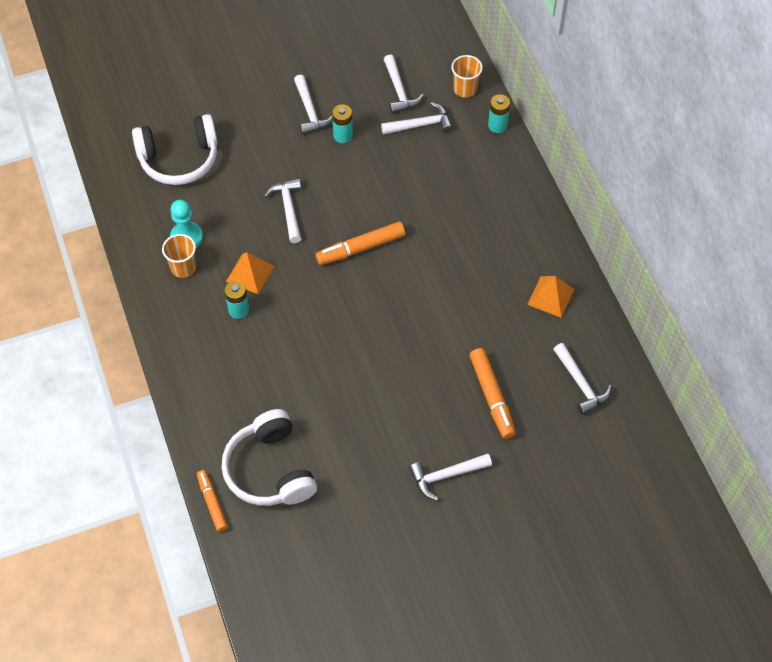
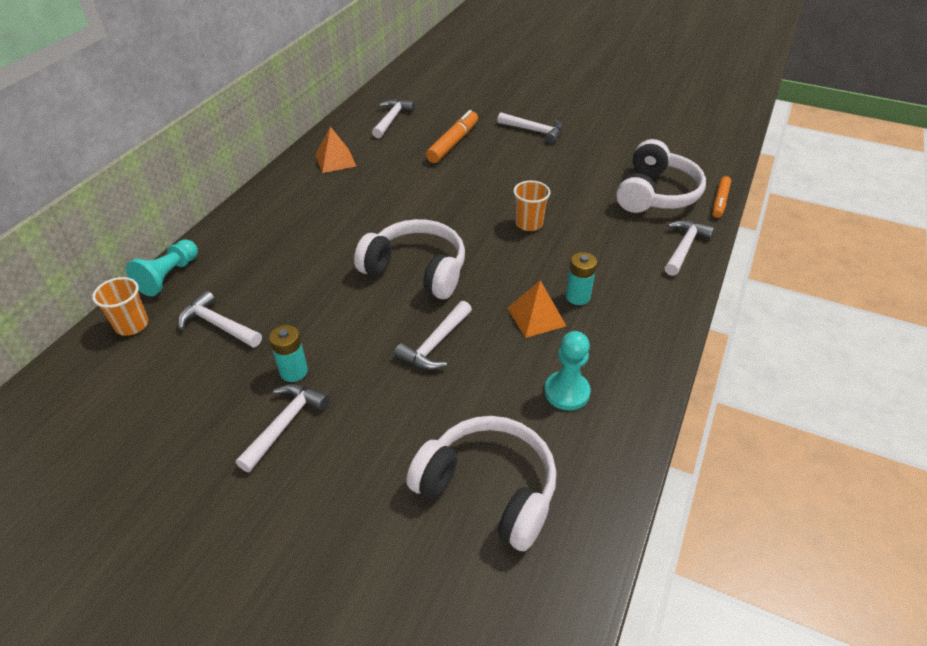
camera: 135 degrees left, 15 degrees down
(183, 267) = (598, 366): orange cup -> orange cup (529, 224)
(360, 248) = (416, 270): orange marker -> white headphones
(399, 91) = (180, 371): white hammer -> white hammer (684, 247)
(497, 125) = (169, 276): turquoise battery -> turquoise pawn

